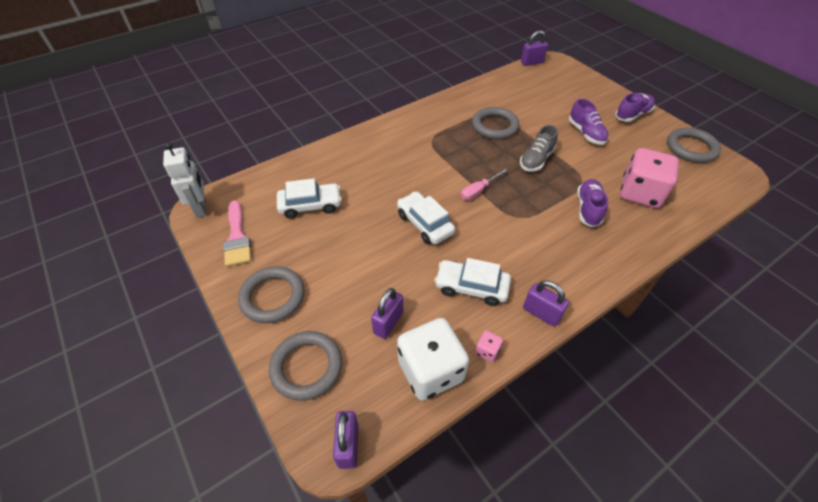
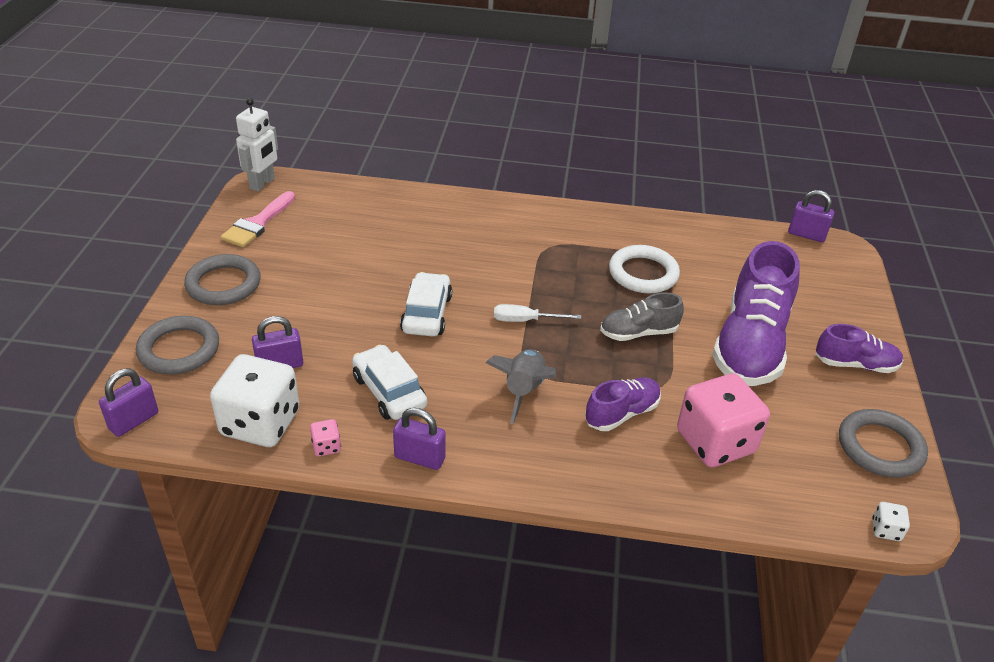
camera: 40 degrees right, 10 degrees down
(310, 205) = (349, 235): white car -> none
(478, 191) = (525, 320): pink screwdriver -> white screwdriver
(495, 126) = (643, 273): grey ring -> white ring
(533, 232) = (523, 391): none -> grey rocket
(541, 313) = (419, 458): purple padlock -> purple padlock turned 60 degrees counterclockwise
(586, 133) = (750, 345): purple shoe -> purple shoe, size x1.93
(743, 185) = (886, 530): none -> white dice

